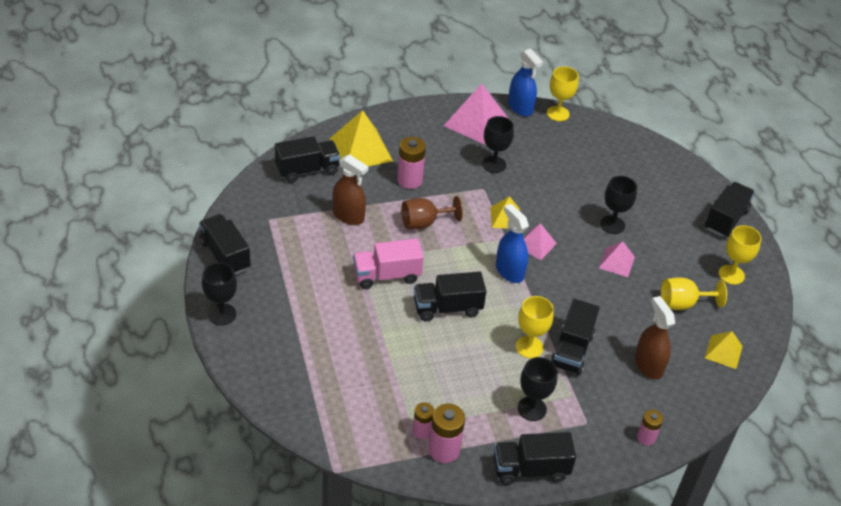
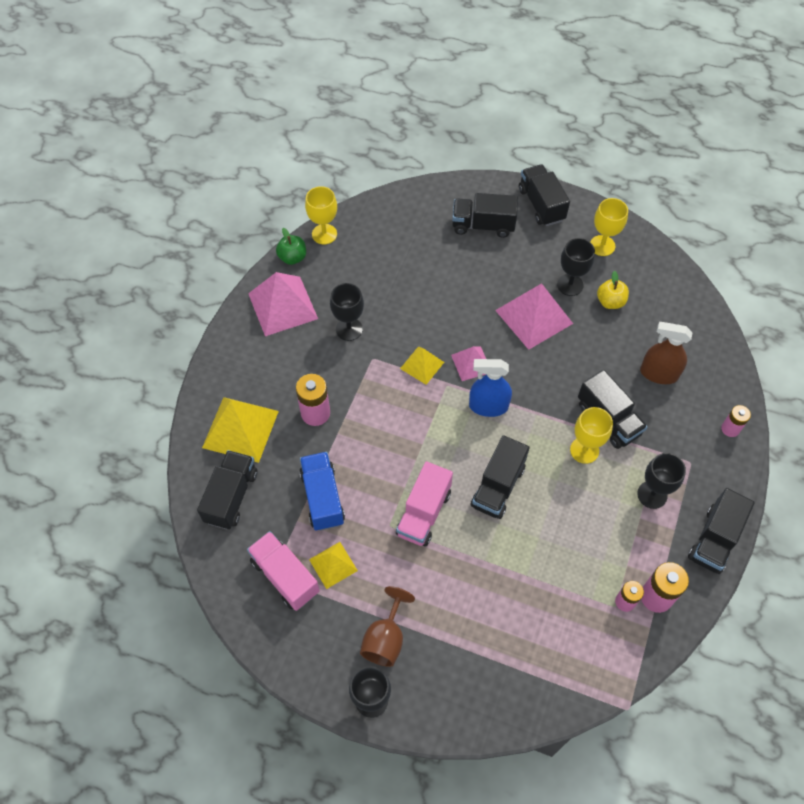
camera: 50 degrees left, 15 degrees up
(225, 255) = (293, 649): black truck -> black truck (483, 225)
(274, 226) = (285, 576): none -> pink truck
(348, 216) = (322, 498): brown spray bottle -> blue truck
(424, 223) = (380, 437): brown goblet -> brown goblet (385, 639)
(520, 108) = (292, 258): blue spray bottle -> green apple
(612, 225) = (489, 289): black goblet -> black goblet (570, 285)
(616, 262) = (533, 316): pink pyramid -> pink pyramid, size x1.79
(683, 303) = (610, 302): yellow goblet -> yellow apple
(723, 352) = (677, 310): yellow pyramid -> yellow pyramid (333, 565)

